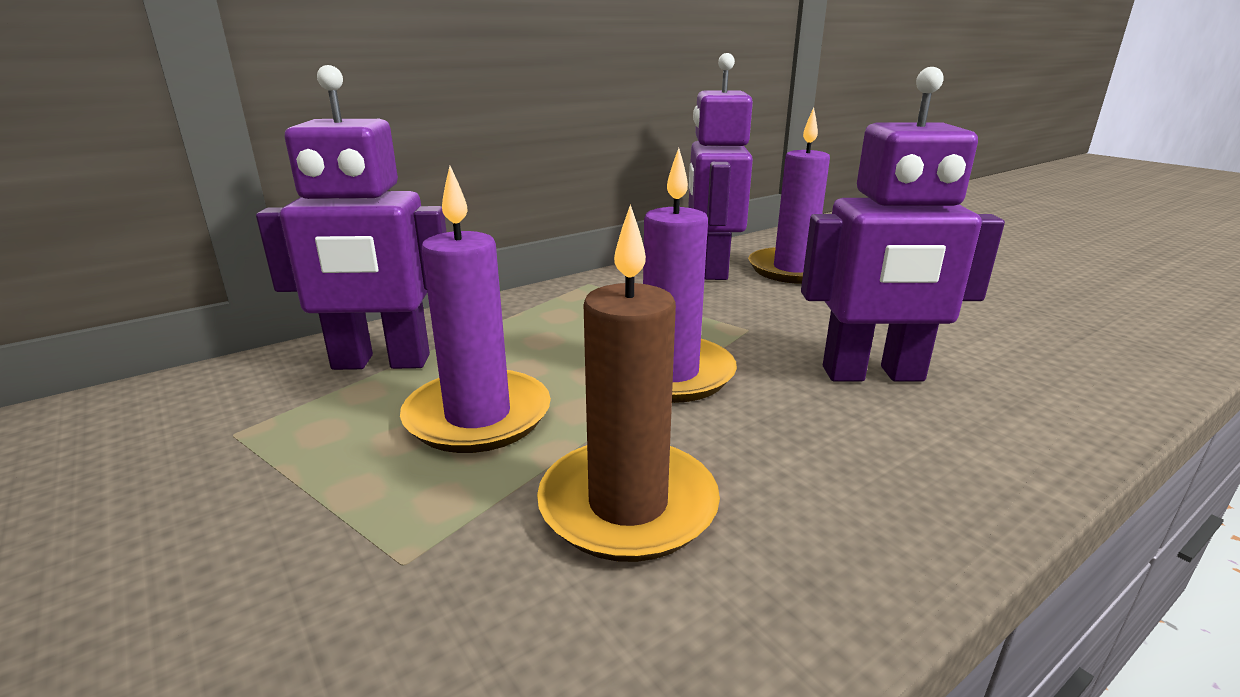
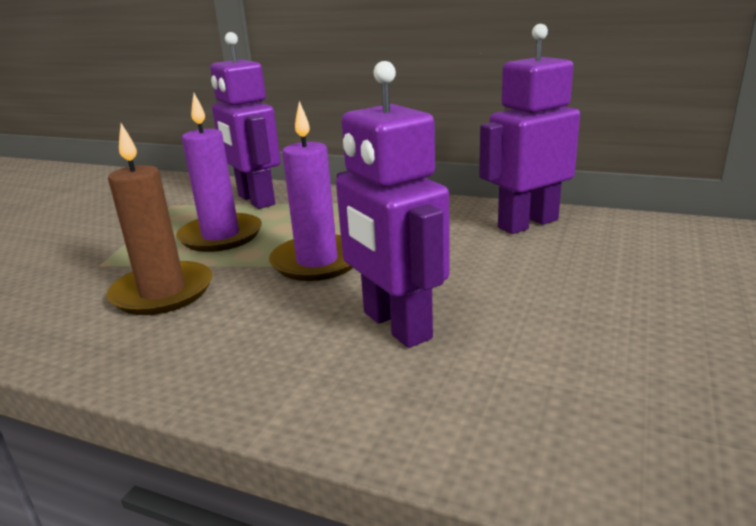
camera: 60 degrees right, 0 degrees up
(793, 270) = (587, 250): purple candle -> none

